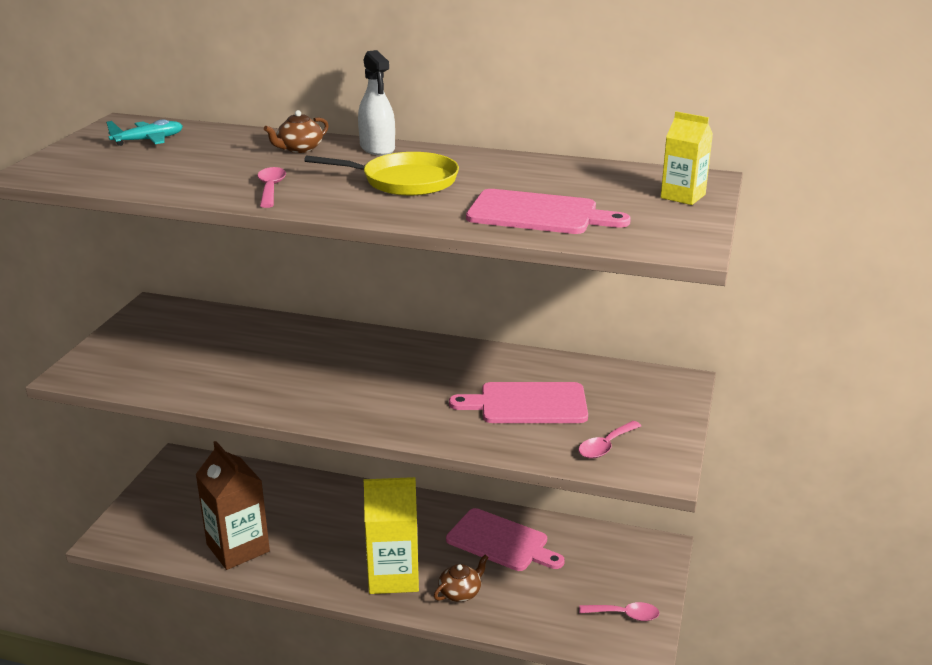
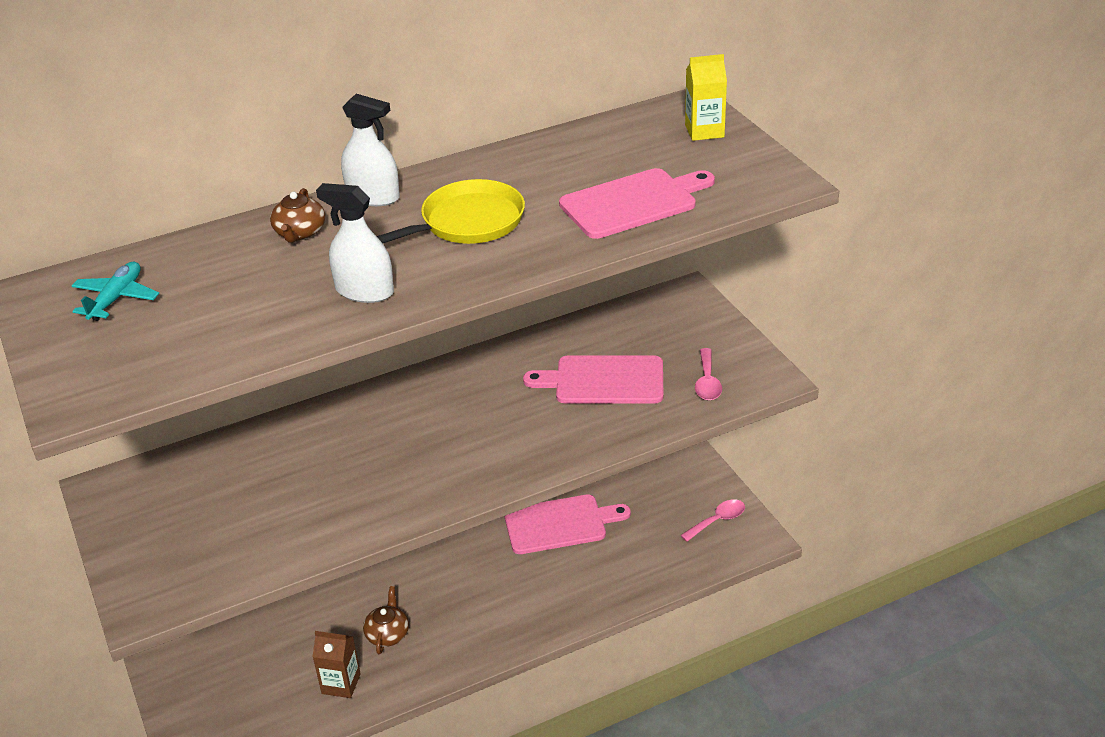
camera: 40 degrees left, 10 degrees up
(238, 548) = (341, 683): brown carton -> brown carton, size x0.57
(271, 188) = (364, 291): pink spoon -> white spray bottle
(393, 576) = (511, 611): yellow carton -> none
(460, 592) = (580, 587): brown teapot -> brown teapot (387, 634)
(527, 404) = (603, 381): pink cutting board -> pink cutting board turned 45 degrees clockwise

